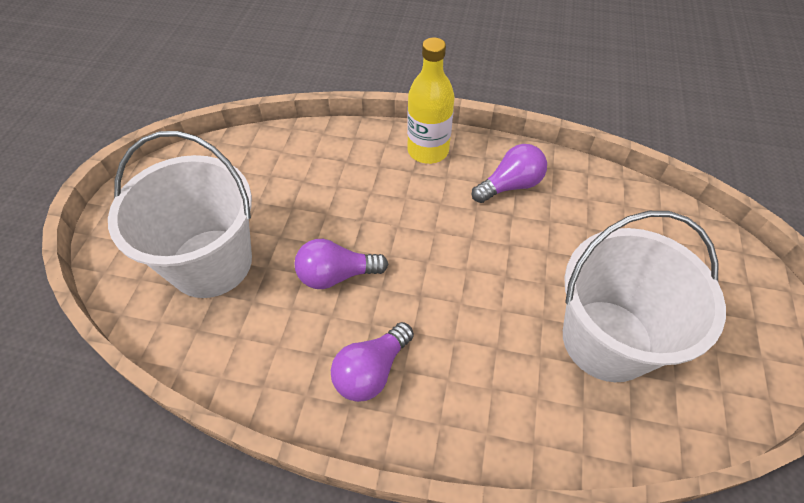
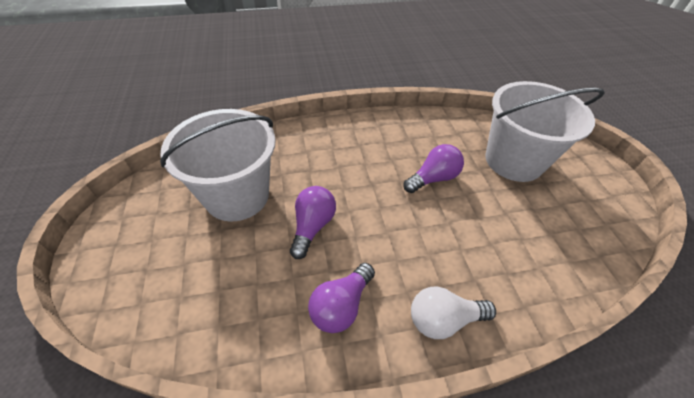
camera: 155 degrees right, 5 degrees down
(371, 371) = (376, 140): purple light bulb -> purple light bulb (312, 226)
(428, 151) = (443, 319): yellow bottle -> white light bulb

